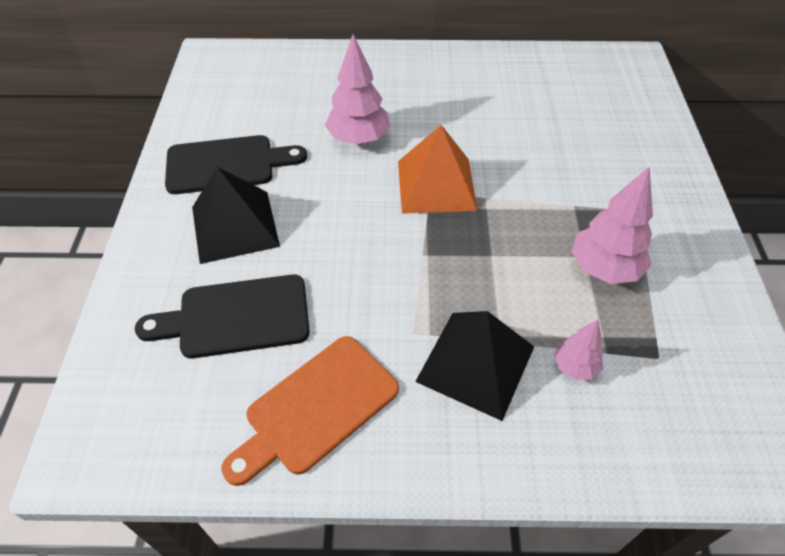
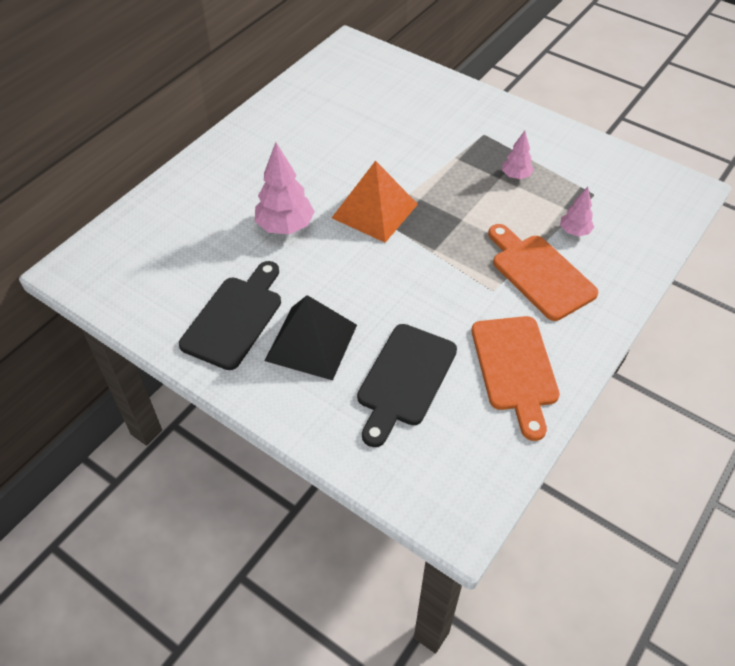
camera: 55 degrees left, 0 degrees up
(476, 363) = (539, 274): black pyramid -> orange cutting board
(604, 268) = (515, 176): pink tree -> pink tree, size x0.56

